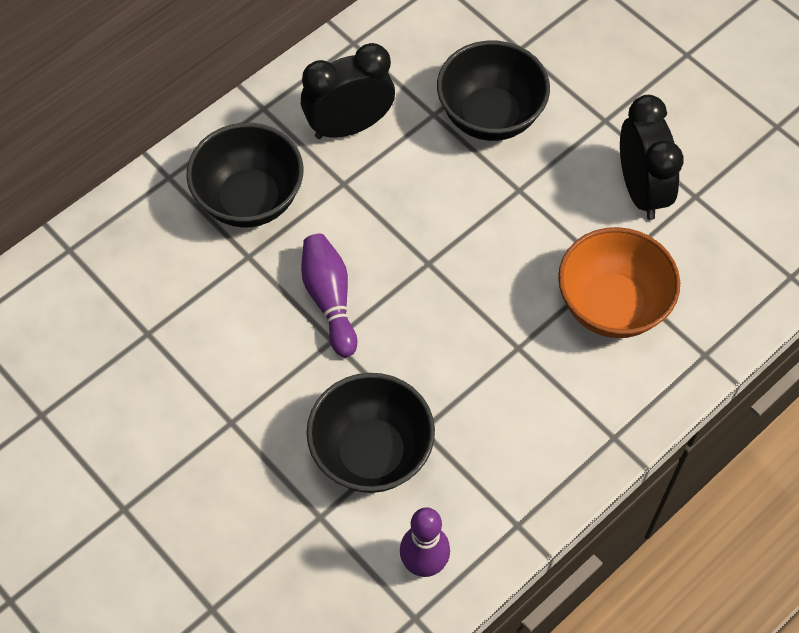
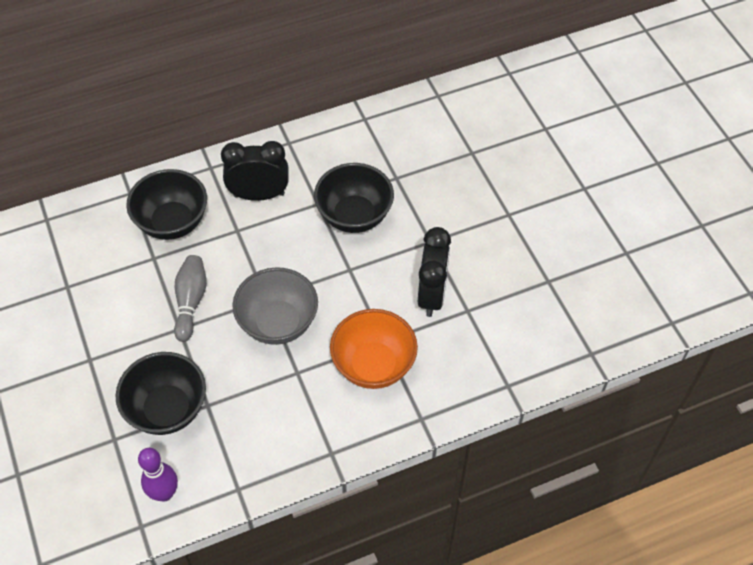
camera: 20 degrees right, 5 degrees down
(329, 299) = (191, 302): purple bowling pin -> grey bowling pin
(461, 290) = (278, 323): none -> grey bowl

